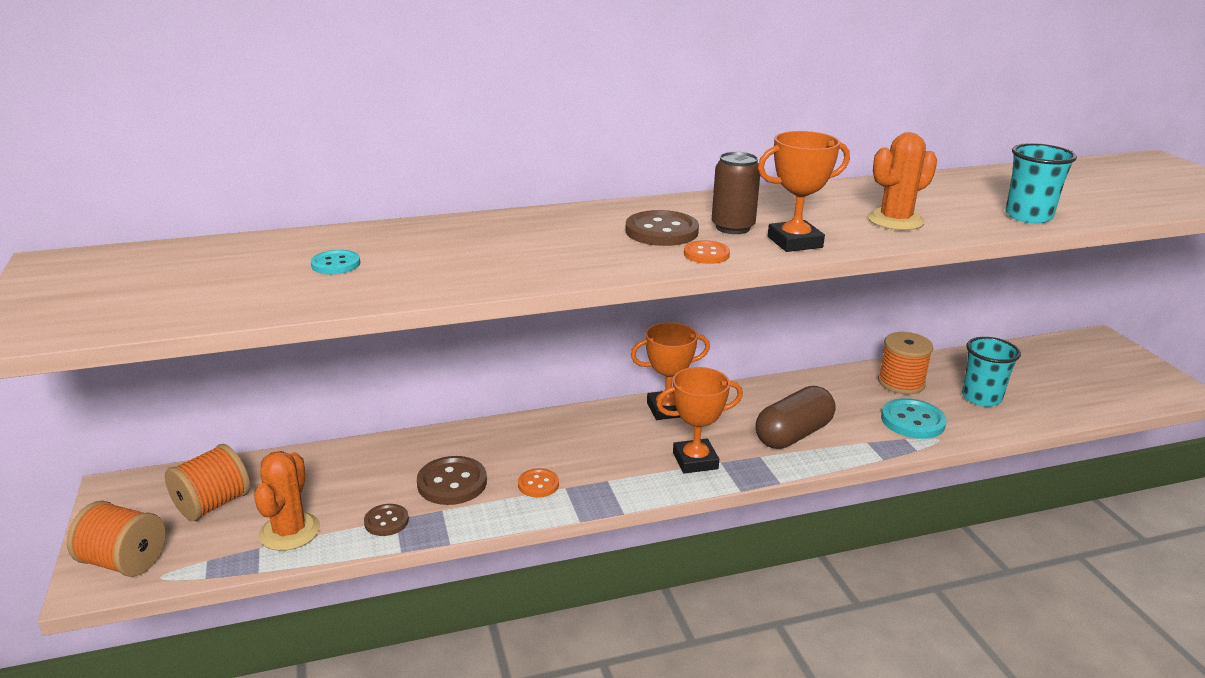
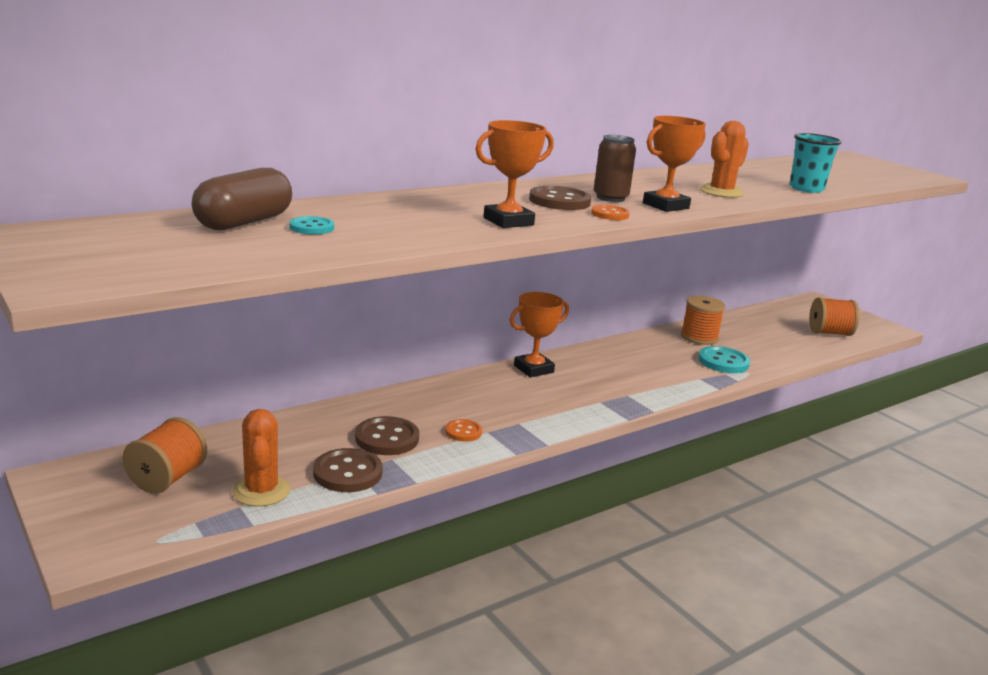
camera: 20 degrees left, 5 degrees down
(124, 562) = (108, 534): orange spool -> orange spool (829, 333)
(386, 521) = (347, 473): brown button -> brown button, size x1.68
(695, 461) = (580, 403): orange trophy -> orange trophy (508, 221)
(793, 434) = (643, 378): brown capsule -> brown capsule (244, 222)
(981, 398) = (761, 343): turquoise cup -> none

